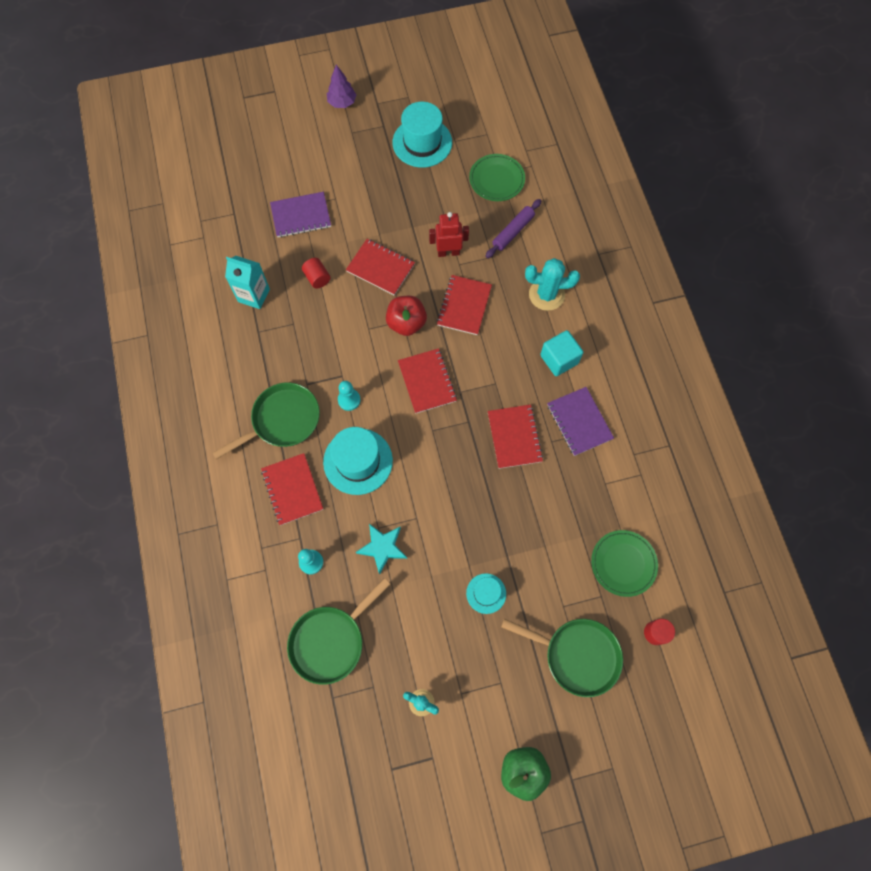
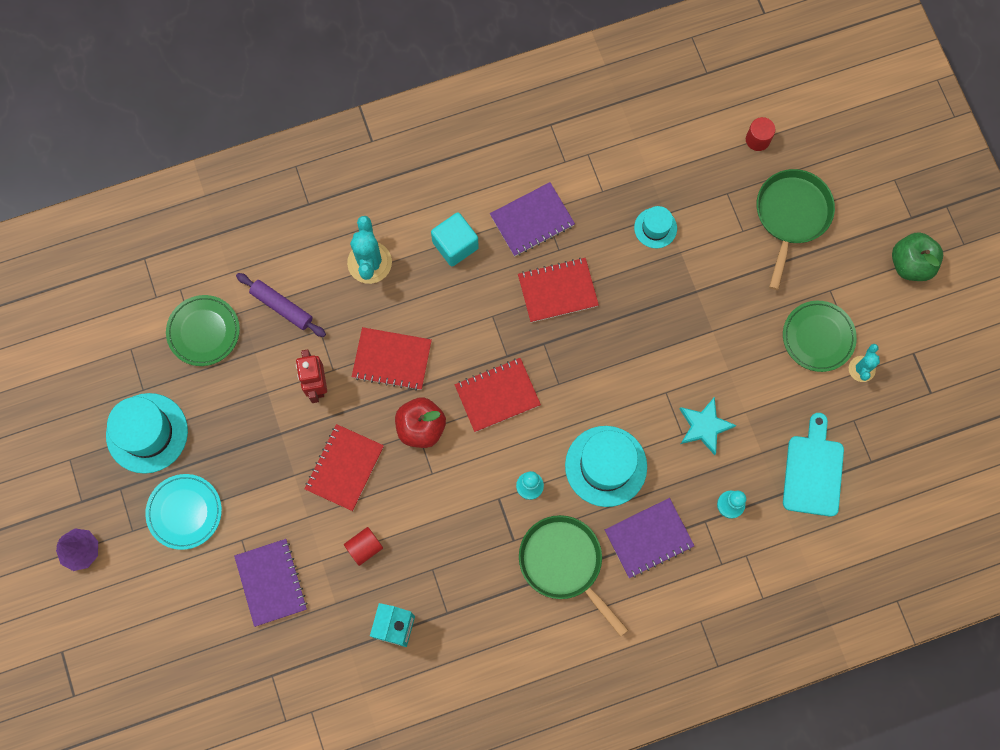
camera: 95 degrees left, 5 degrees up
(292, 489) = (649, 538): red notebook -> purple notebook
(331, 641) = (813, 471): green pan -> turquoise cutting board
(361, 164) = (184, 512): none -> turquoise plate
(486, 593) = (740, 311): turquoise hat -> turquoise hat (655, 228)
(623, 563) = (689, 171): green plate -> green plate (818, 337)

